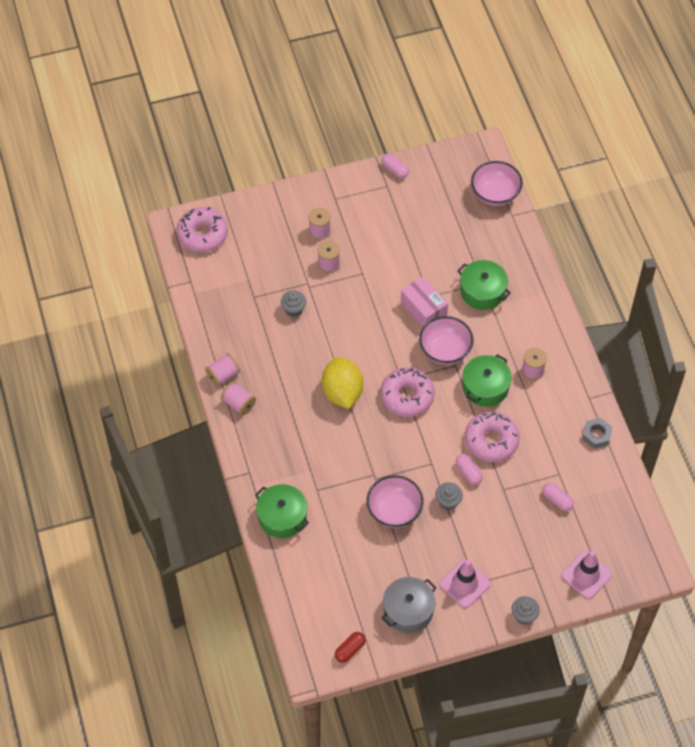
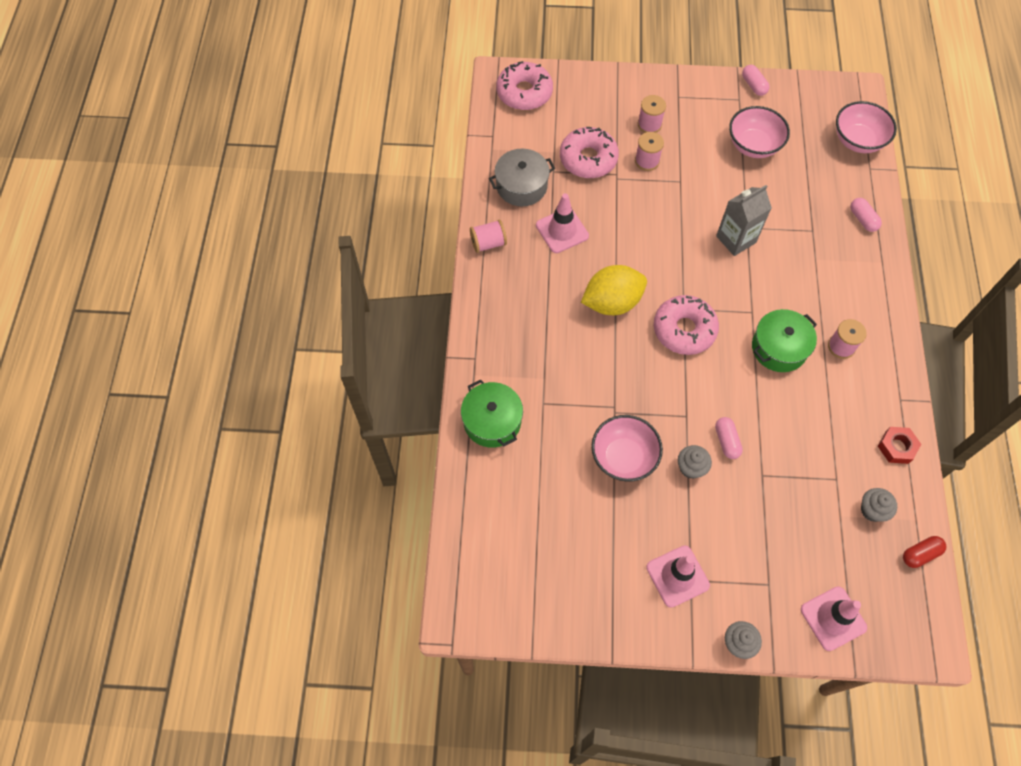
camera: 20 degrees right, 5 degrees up
(239, 404) = (493, 279): pink spool -> none
(280, 345) = (562, 230): none -> pink traffic cone
(293, 309) = (591, 197): grey cupcake -> grey cupcake (872, 510)
(342, 392) = (612, 302): yellow lemon -> yellow lemon turned 60 degrees clockwise
(350, 650) = (510, 610): red capsule -> red capsule (920, 554)
(408, 610) = (598, 585): grey pot -> grey pot (521, 186)
(423, 309) = (736, 239): pink box -> grey carton
(445, 350) = (745, 292): pink bowl -> pink bowl (753, 145)
(482, 291) = (810, 240): green pot -> none
(491, 440) = (766, 412): pink donut -> pink donut (588, 159)
(557, 500) = (824, 510): pink capsule -> pink capsule (862, 219)
(596, 435) = (896, 447): grey nut -> red nut

